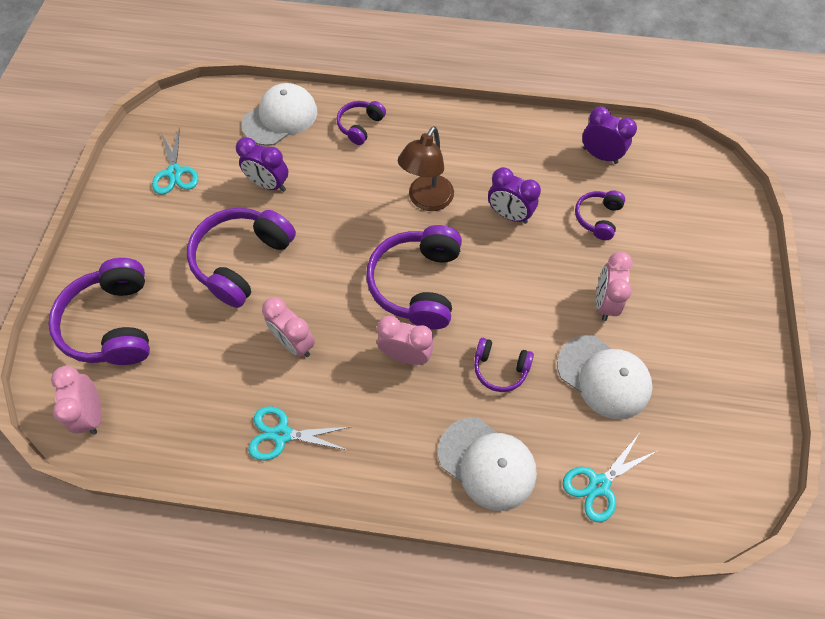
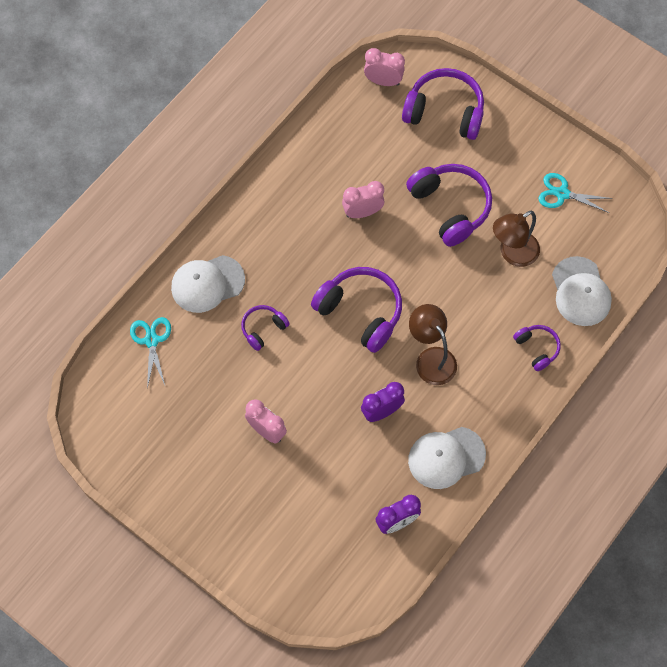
camera: 120 degrees right, 5 degrees up
(269, 184) = (512, 254): purple clock -> brown lamp
(281, 434) = (302, 177): turquoise scissors -> none
(405, 355) = (310, 275): pink clock -> none
(598, 218) = (339, 476): purple headphones -> none
(604, 377) = (215, 391): white cap -> white cap (446, 457)

